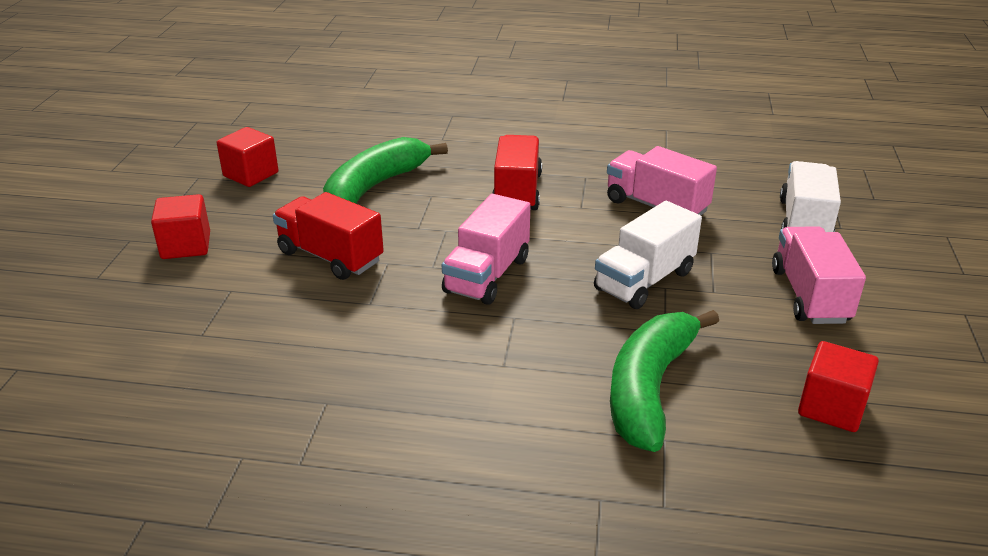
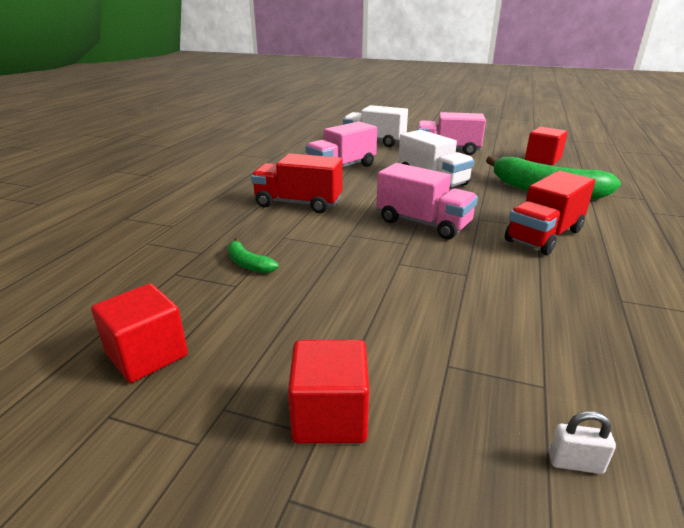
camera: 80 degrees left, 5 degrees down
(129, 338) = (575, 463): none -> white padlock
(330, 257) = (383, 293): red truck -> red truck (544, 236)
(375, 187) = (248, 264): green banana -> green banana, size x0.43

